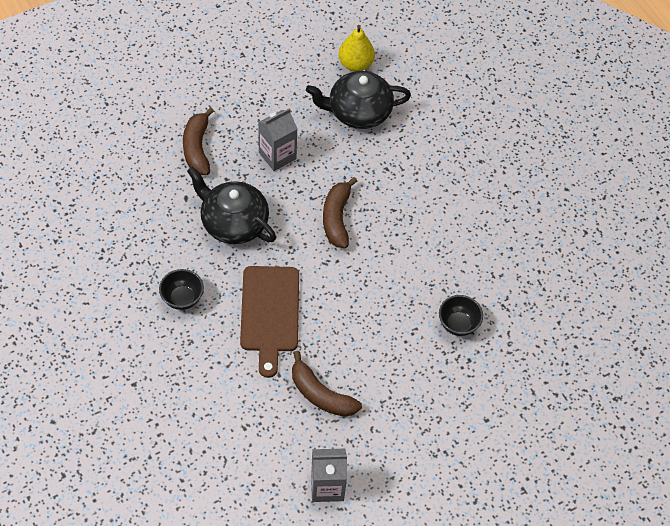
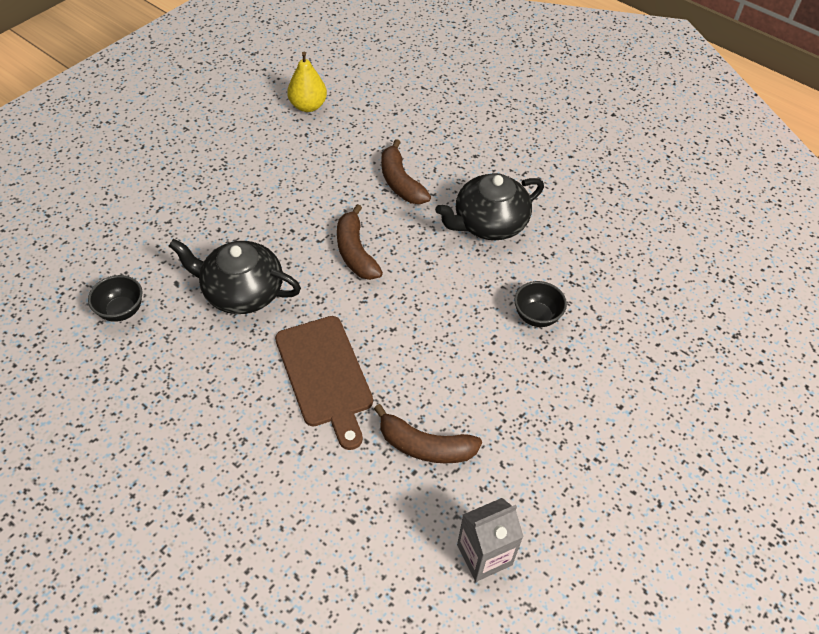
camera: 20 degrees left, 5 degrees down
(182, 298) = (214, 394): black bowl -> black bowl (121, 311)
(197, 148) = (170, 229): brown banana -> brown banana (400, 182)
(277, 156) = (263, 211): grey carton -> none
(358, 112) = (330, 147): black teapot -> black teapot (489, 223)

